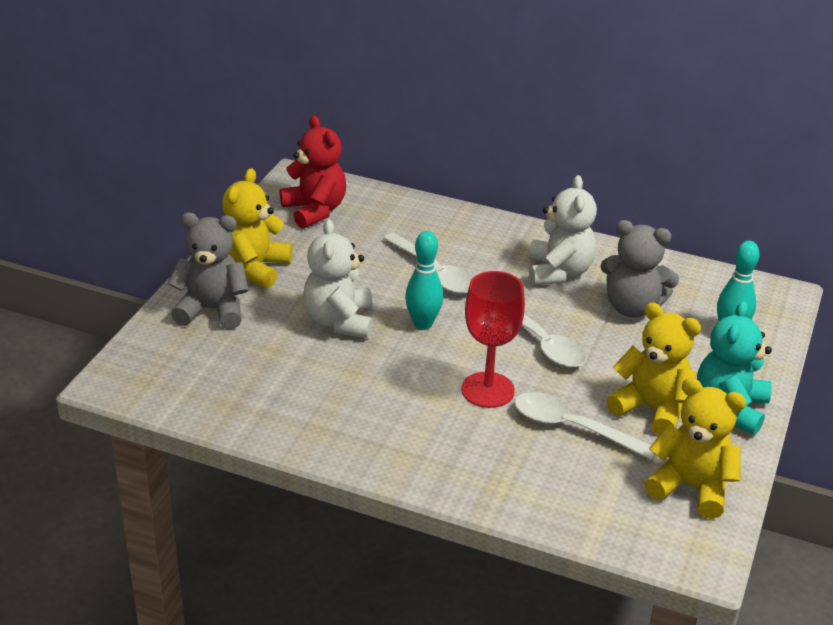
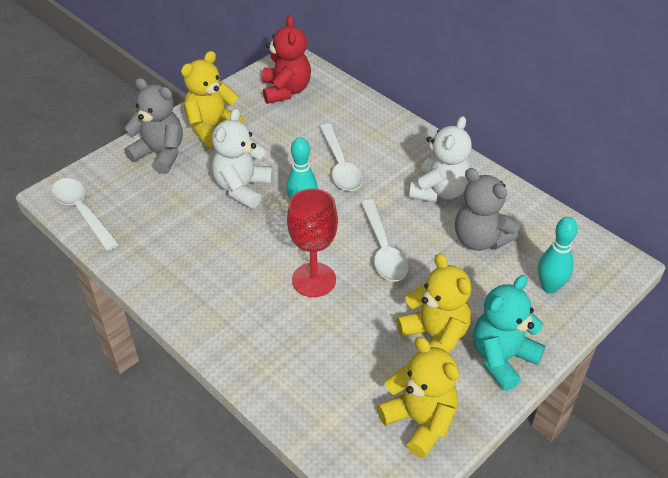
camera: 25 degrees right, 10 degrees up
(573, 428) = (358, 334): white spoon -> white spoon (82, 212)

